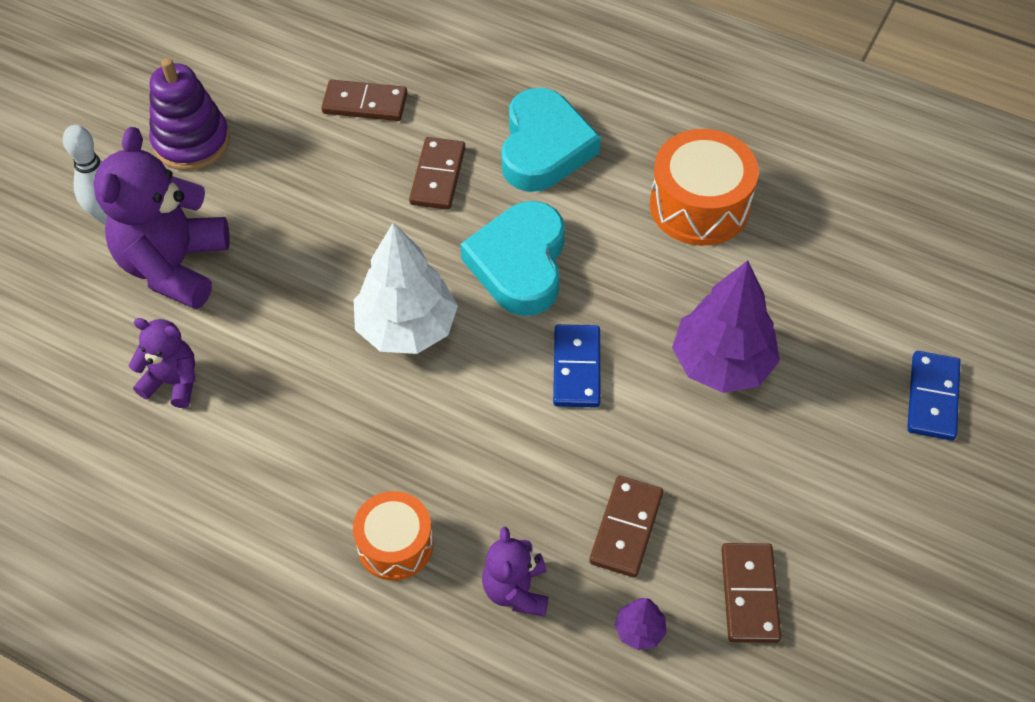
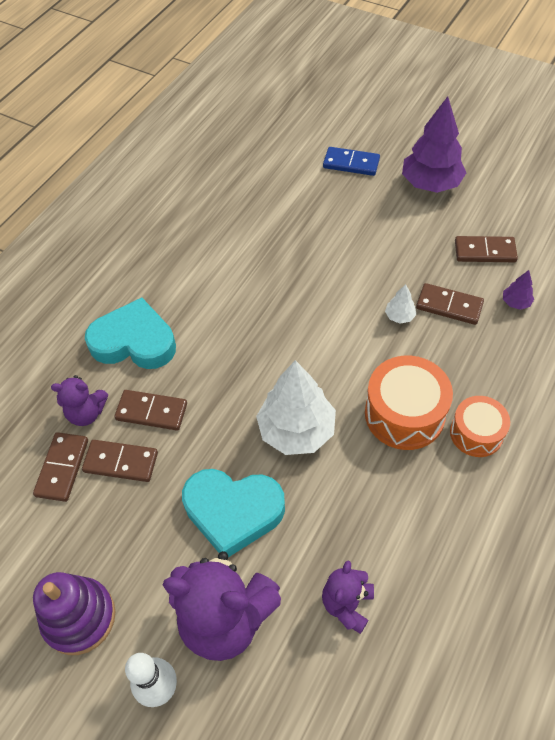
camera: 85 degrees left, 0 degrees up
(369, 154) = (121, 462): none -> brown domino
(516, 590) = (499, 363): purple teddy bear -> purple teddy bear (86, 413)
(519, 264) = (242, 358): turquoise heart -> turquoise heart (233, 512)
(576, 368) = (332, 327): blue domino -> none
(601, 457) = (399, 316): none -> white tree
(699, 205) = (200, 255): orange drum -> orange drum (404, 414)
(721, 363) = (328, 253): purple tree -> purple tree (430, 184)

